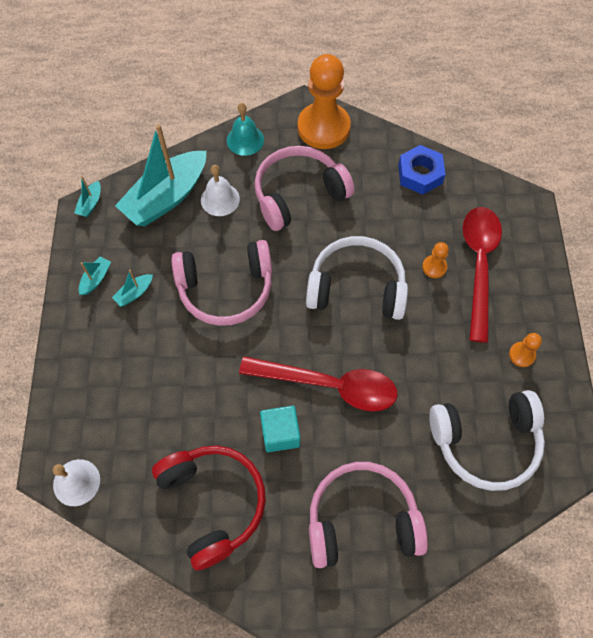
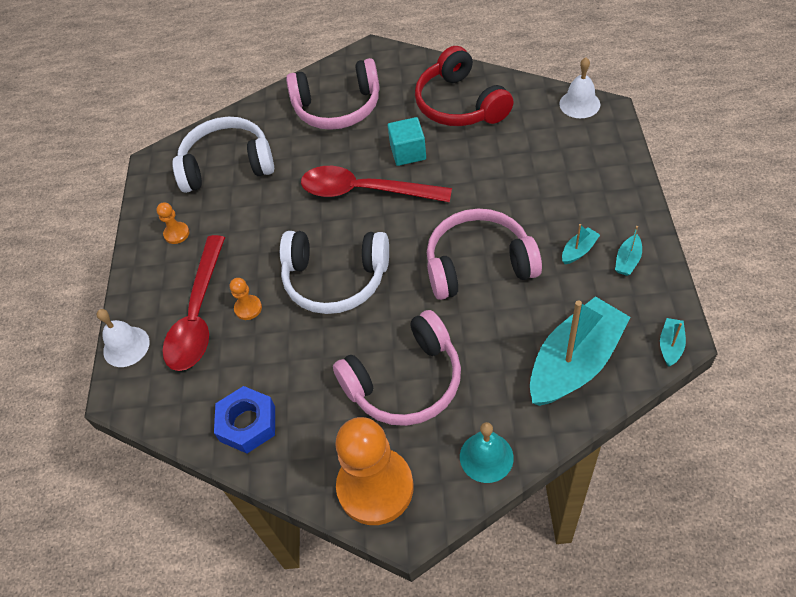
camera: 175 degrees left, 10 degrees down
(220, 199) = (505, 366): white bell -> white bell (126, 346)

